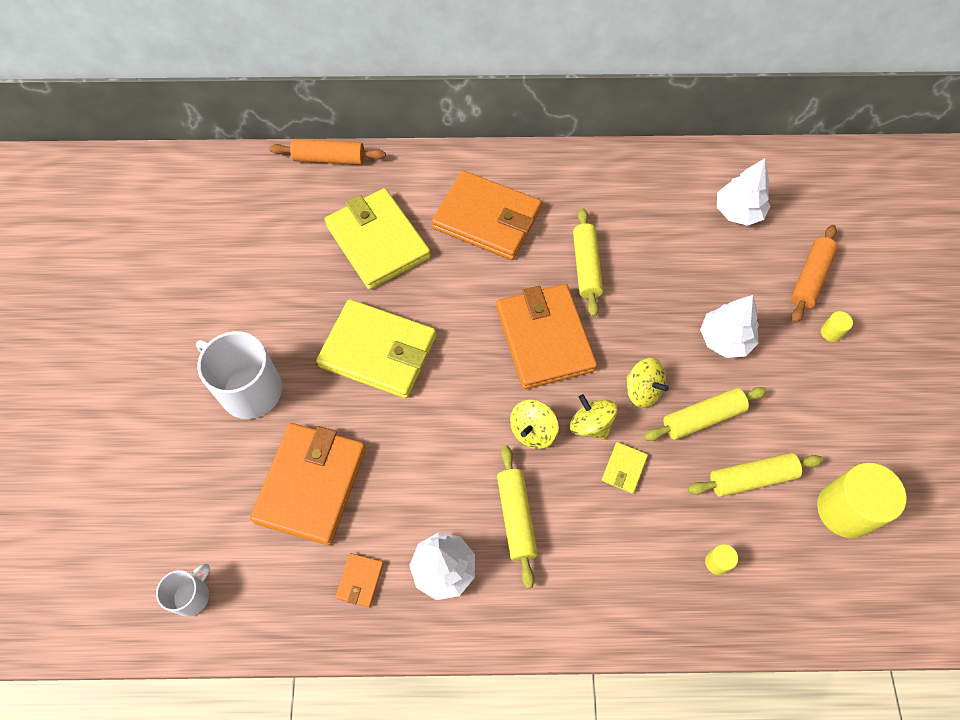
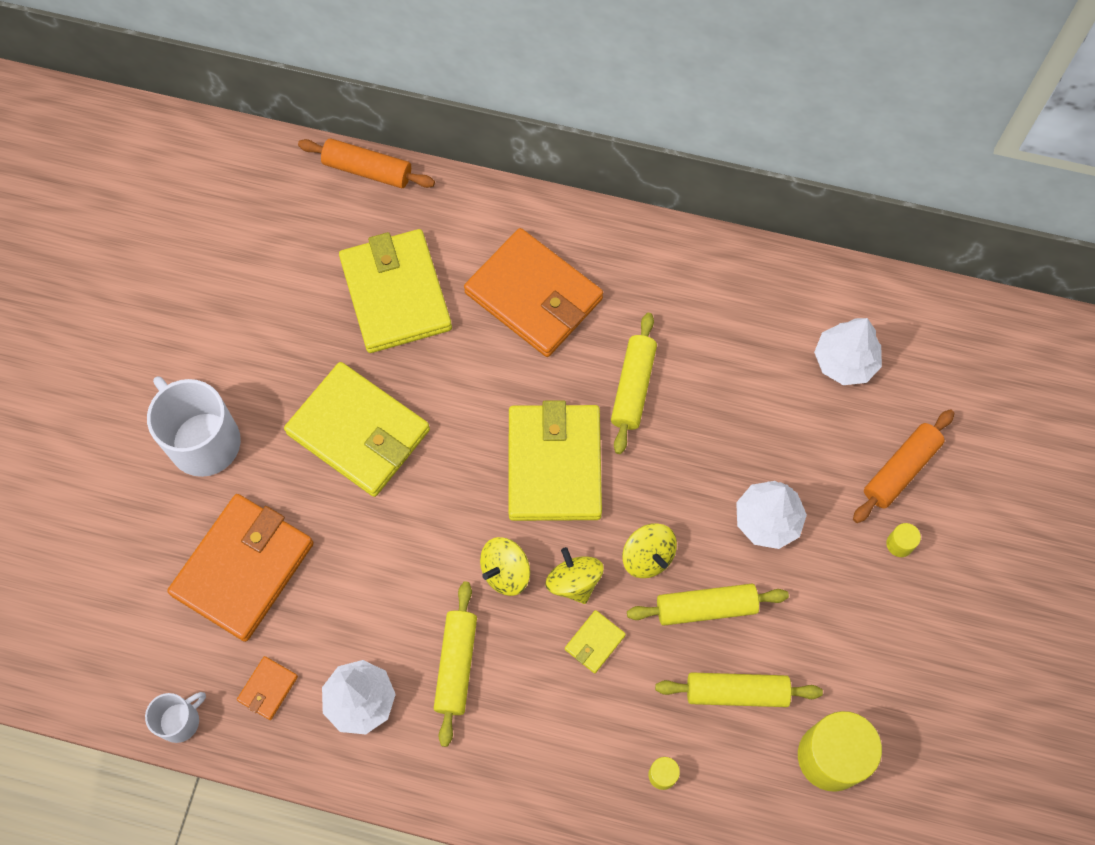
camera: 15 degrees right, 5 degrees up
(192, 595) = (89, 656): white mug -> white mug (180, 720)
(544, 339) = (554, 465): orange wallet -> yellow wallet

